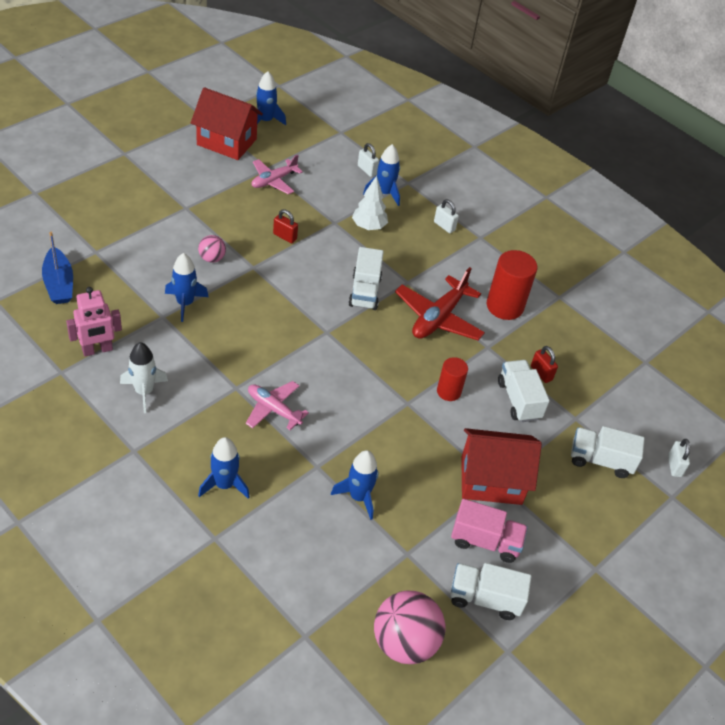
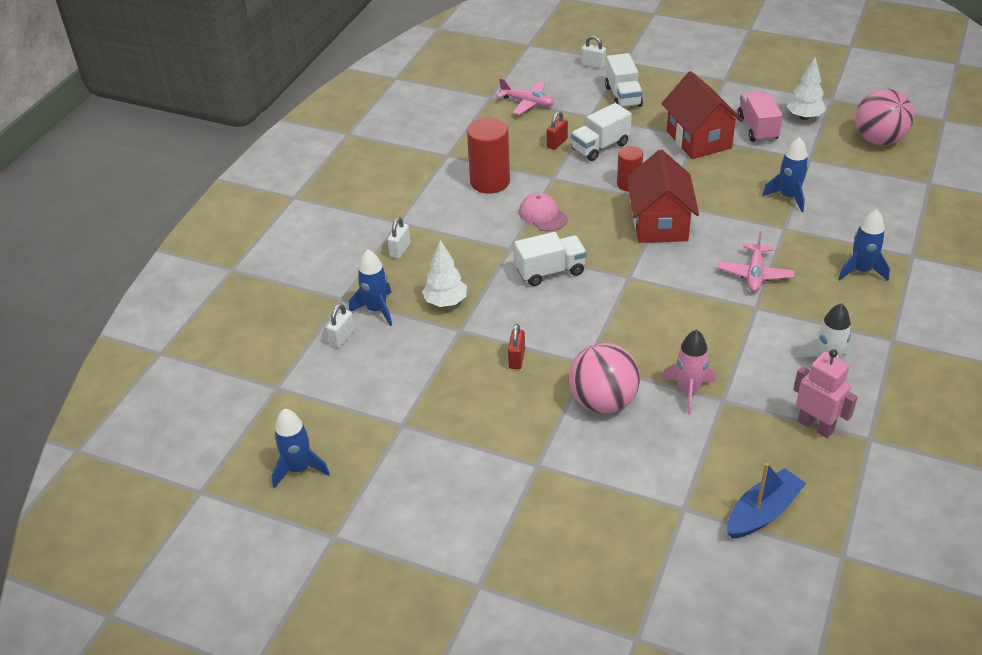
camera: 105 degrees left, 5 degrees down
(185, 303) = (688, 391): blue rocket -> pink rocket
(212, 258) = (603, 401): pink ball -> pink ball, size x1.96
(226, 142) = (375, 487): red house -> red house (659, 223)
(273, 181) = (423, 408): pink plane -> pink plane (527, 103)
(438, 318) = (543, 215): red plane -> pink cap
(485, 599) = (804, 117): white truck -> white tree
(674, 466) = (593, 65): white padlock -> white padlock turned 45 degrees clockwise

